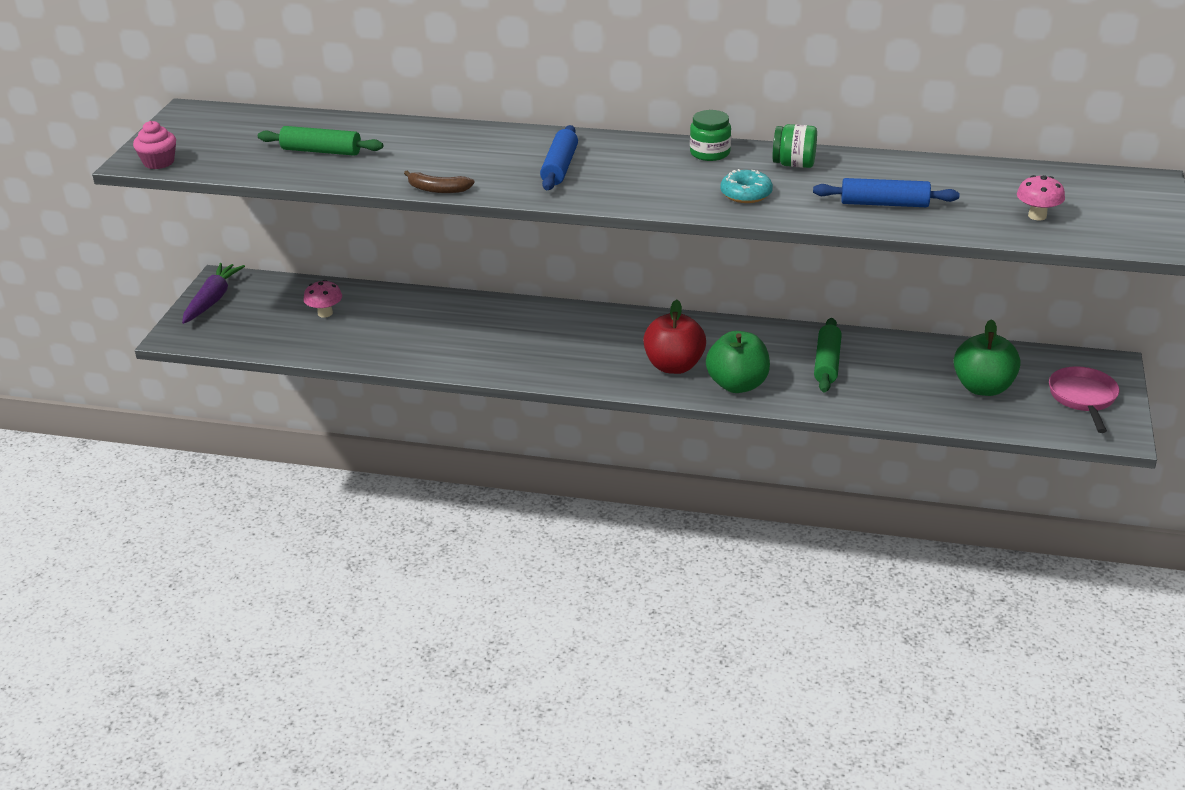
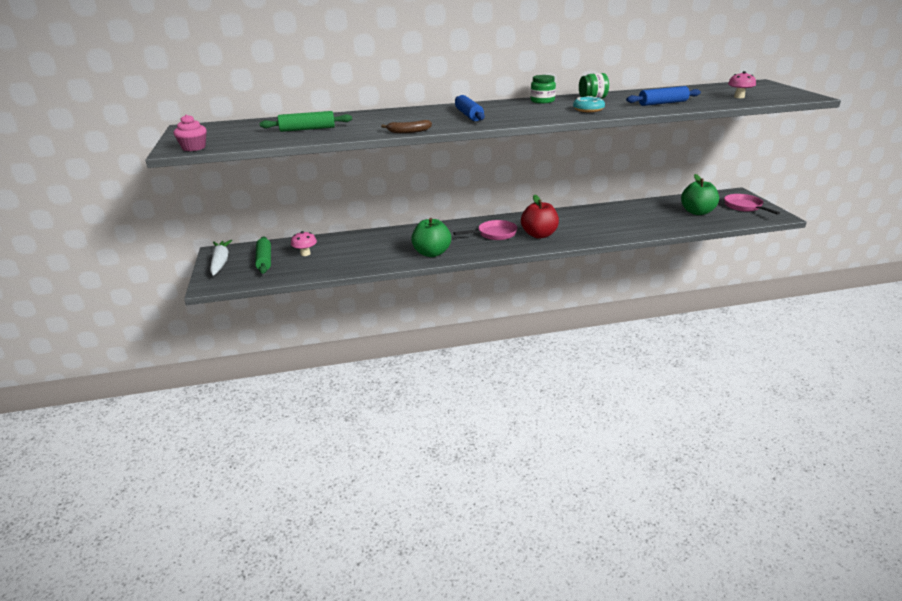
camera: 25 degrees left, 5 degrees down
(212, 300) = (220, 262): purple carrot -> white carrot
(610, 346) = (494, 234): none -> pink pan
(737, 385) = (581, 235): green apple -> green apple (431, 253)
(827, 363) = (613, 218): green rolling pin -> green rolling pin (264, 260)

